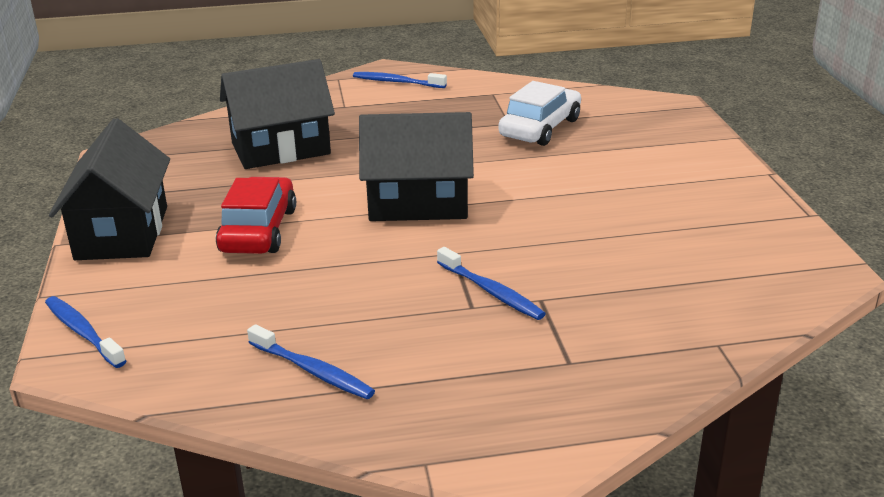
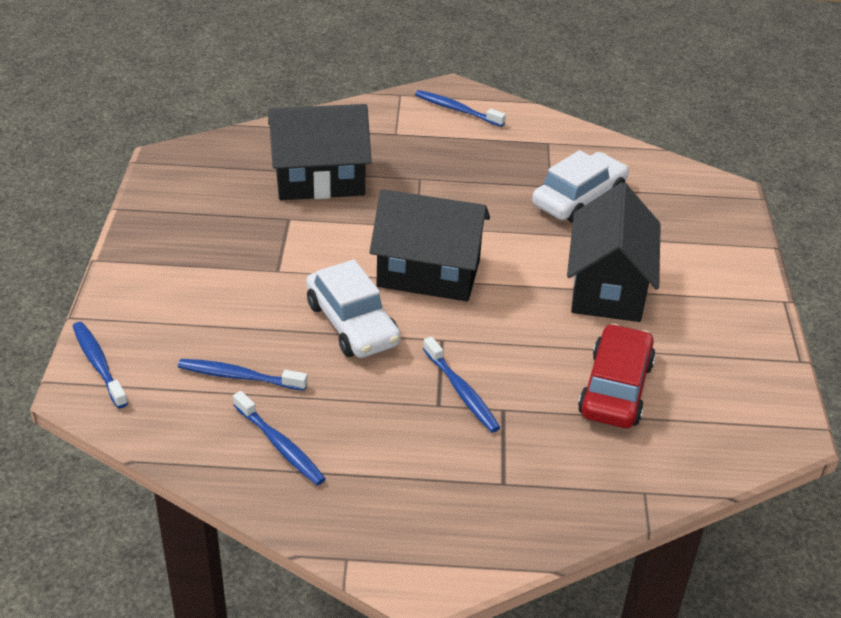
camera: 10 degrees right, 10 degrees up
(122, 233) = (153, 257): black house -> black house (608, 288)
(247, 317) = (239, 376): none -> blue toothbrush
(258, 230) = (274, 278): red car -> red car (615, 388)
(355, 254) = (352, 324): none -> white car

